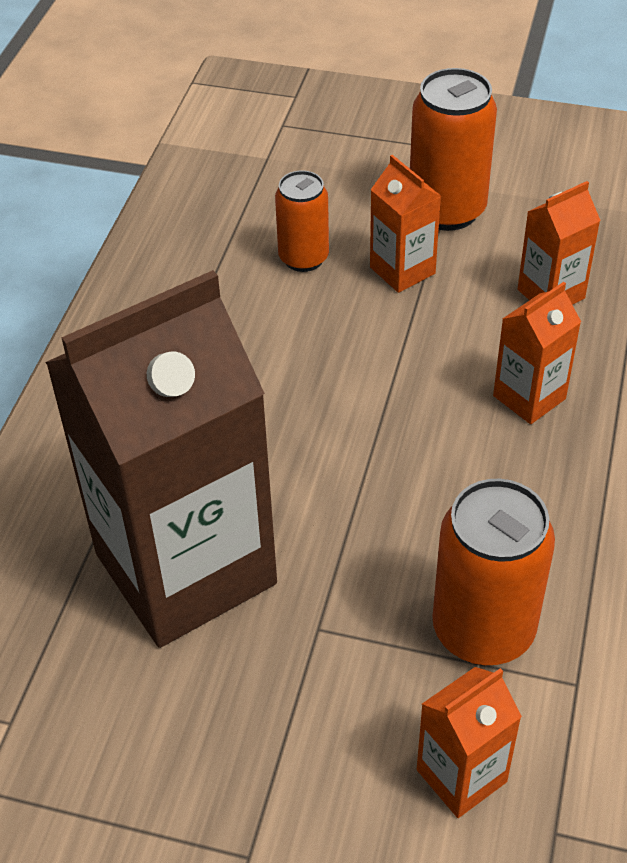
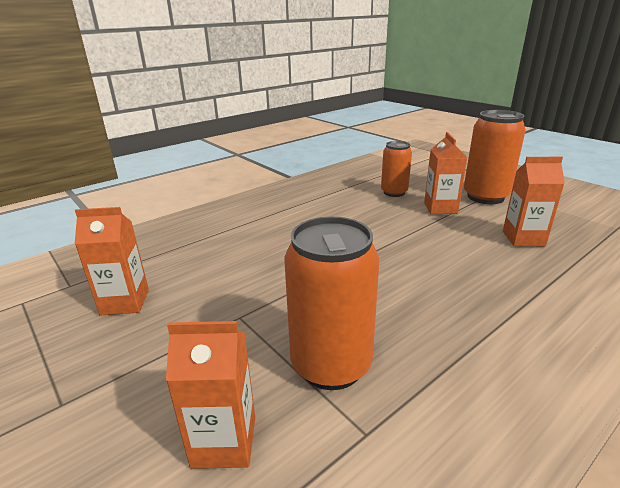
camera: 35 degrees right, 20 degrees down
(185, 569) = (212, 266): brown carton -> none
(529, 397) = (471, 272): orange carton -> orange carton (125, 302)

